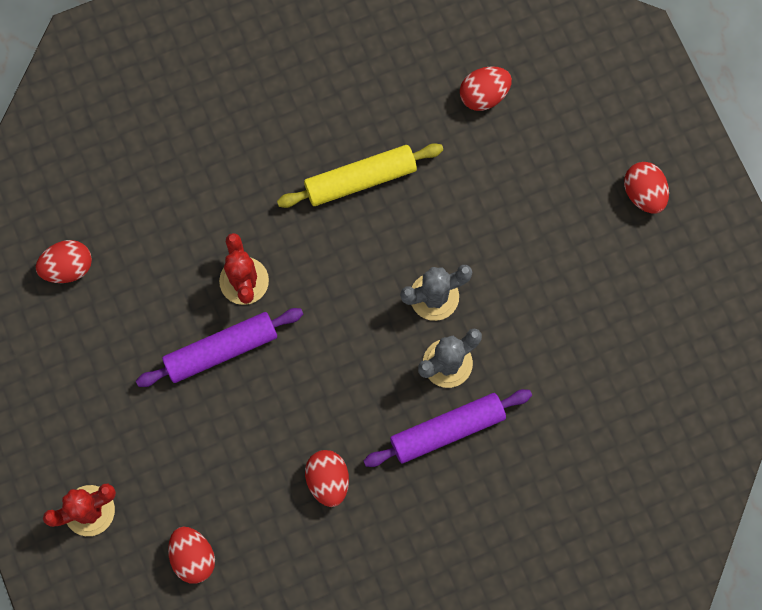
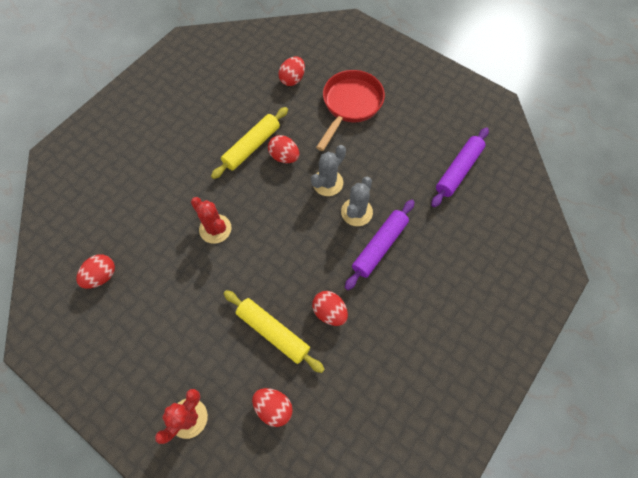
camera: 30 degrees left, 10 degrees down
(221, 350) = (222, 273): purple rolling pin -> purple rolling pin (458, 170)
(243, 465) = (273, 332): none -> yellow rolling pin
(543, 188) = (350, 105): none -> red pan
(643, 193) = (400, 84): red egg -> red egg (284, 157)

